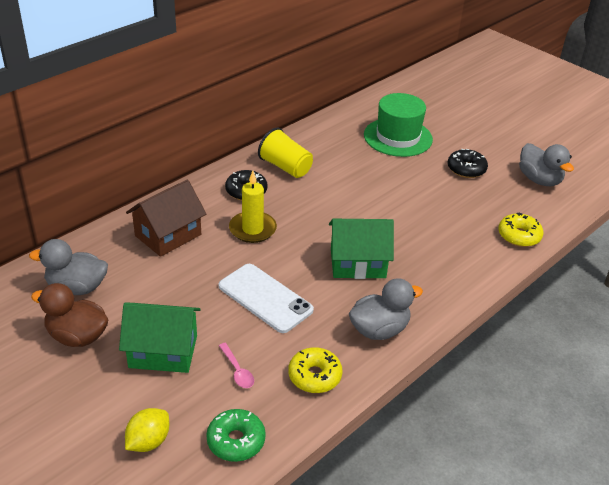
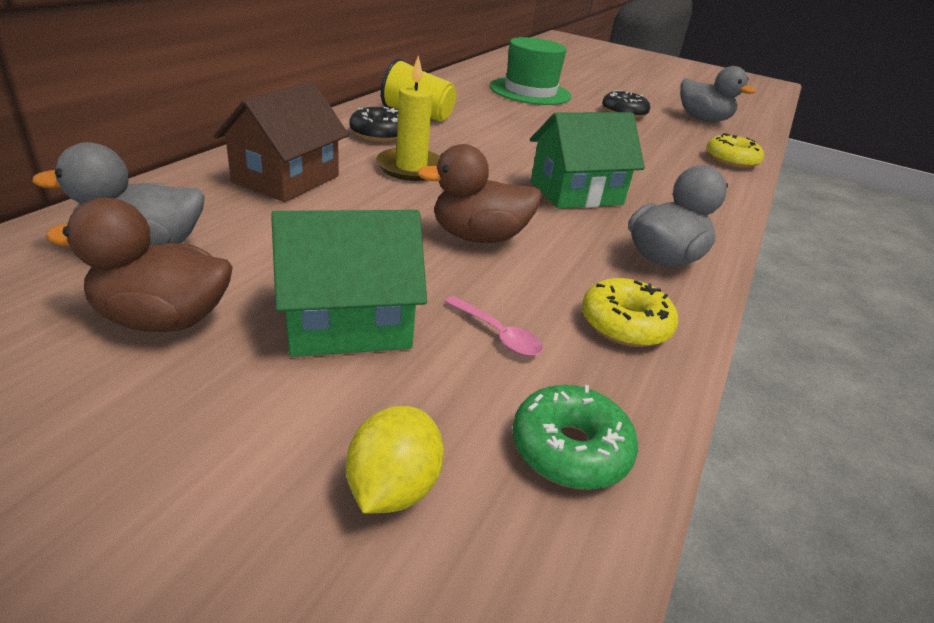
camera: 20 degrees left, 5 degrees down
(265, 298) = (478, 237): white phone -> brown duck

